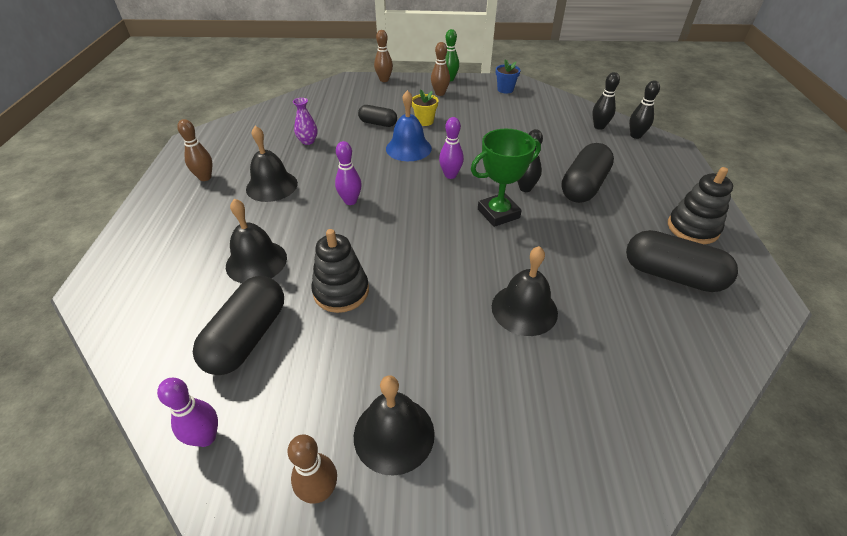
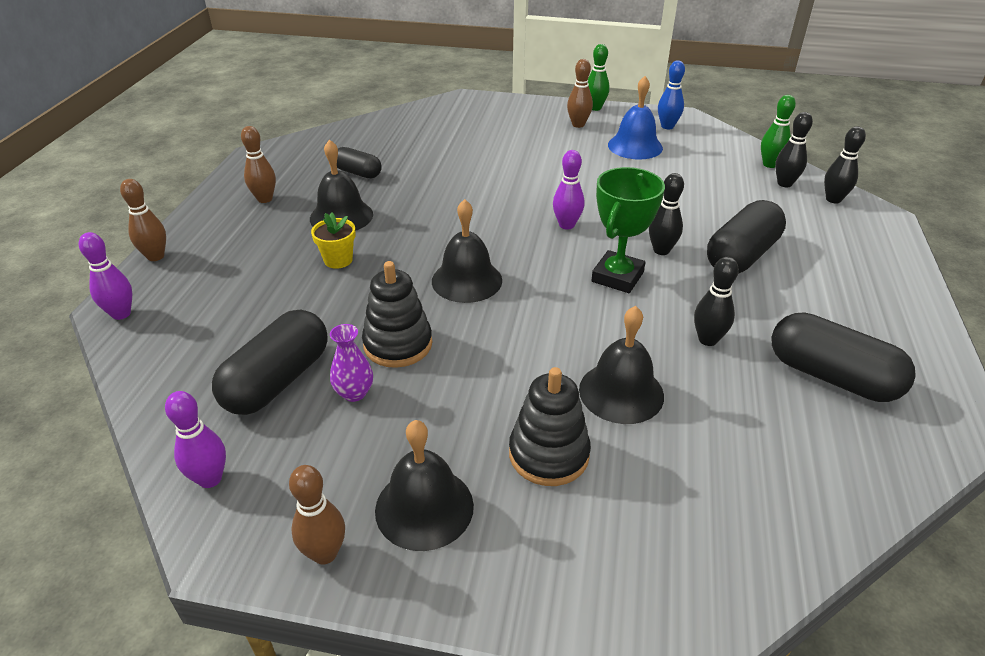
camera: 10 degrees right, 5 degrees down
(256, 261) = (305, 299): black bell -> black bell (466, 280)
(308, 141) = (396, 168): purple vase -> purple vase (354, 393)
(350, 201) = (433, 243): purple bowling pin -> purple bowling pin (121, 314)
(378, 123) = (489, 155): black capsule -> black capsule (358, 173)
(384, 80) = (509, 102): brown bowling pin -> brown bowling pin (155, 256)
(408, 148) = (521, 188): blue bell -> blue bell (635, 146)
(424, 121) = (549, 157): yellow flower pot -> yellow flower pot (338, 260)
(498, 213) = (617, 277): green trophy -> green trophy turned 45 degrees counterclockwise
(505, 89) = (667, 126): blue flower pot -> blue bowling pin
(577, 257) = (707, 339): none -> black bowling pin
(585, 113) = (769, 164): none -> green bowling pin
(692, 228) = (879, 322): black stacking toy -> black stacking toy (548, 454)

